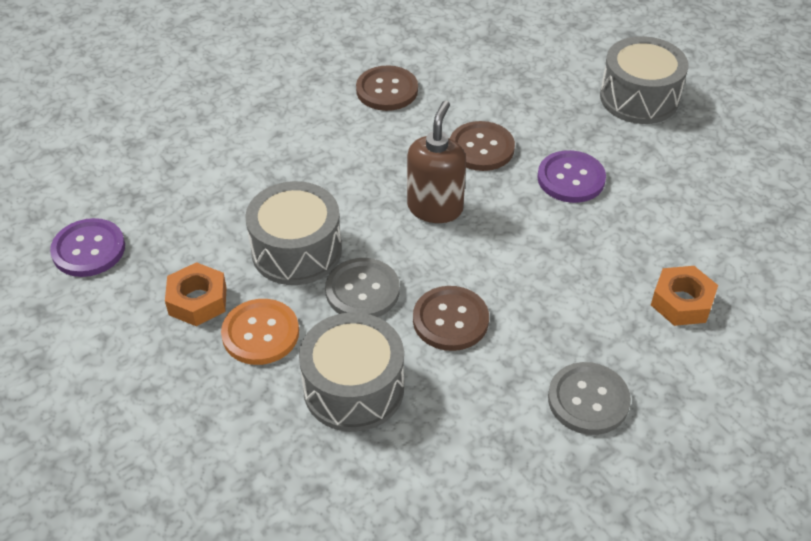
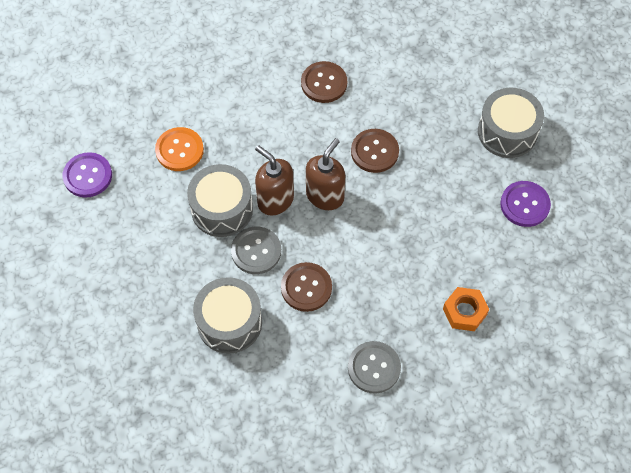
camera: 15 degrees right, 15 degrees up
(197, 300) = (148, 233): orange nut -> none
(260, 333) = (182, 268): orange button -> orange button (179, 150)
(368, 226) = (275, 200): none -> brown soap dispenser
(571, 178) = (428, 193): purple button -> purple button (524, 205)

